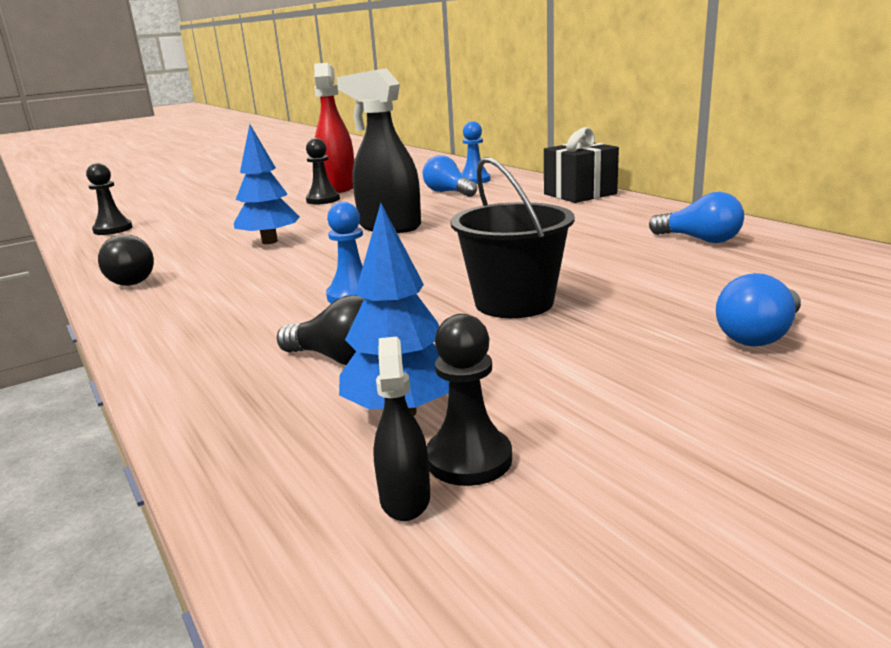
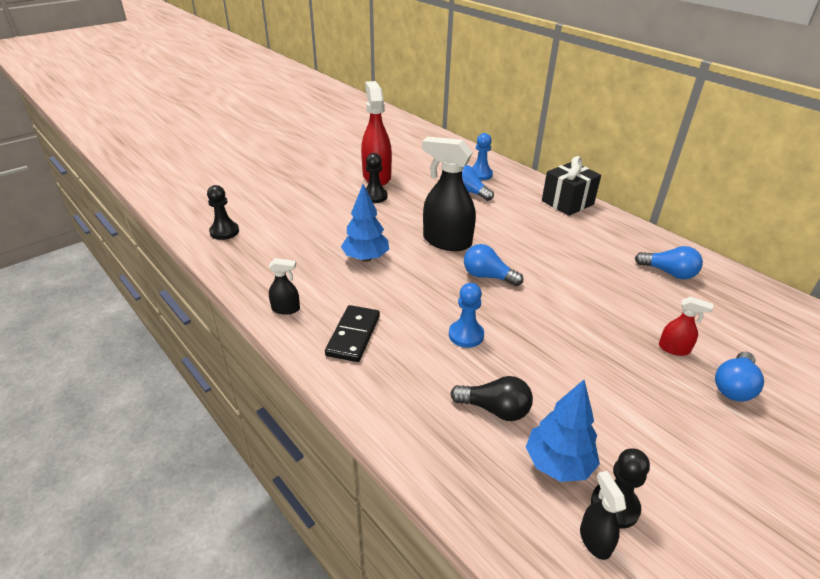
camera: 10 degrees left, 15 degrees up
(127, 280) = (286, 309): black light bulb -> black spray bottle
(194, 299) = (353, 335): none -> black domino
(424, 250) = (487, 276): none -> blue light bulb
(514, 303) = (577, 346): black bucket -> none
(672, 302) = (674, 349): none -> red spray bottle

